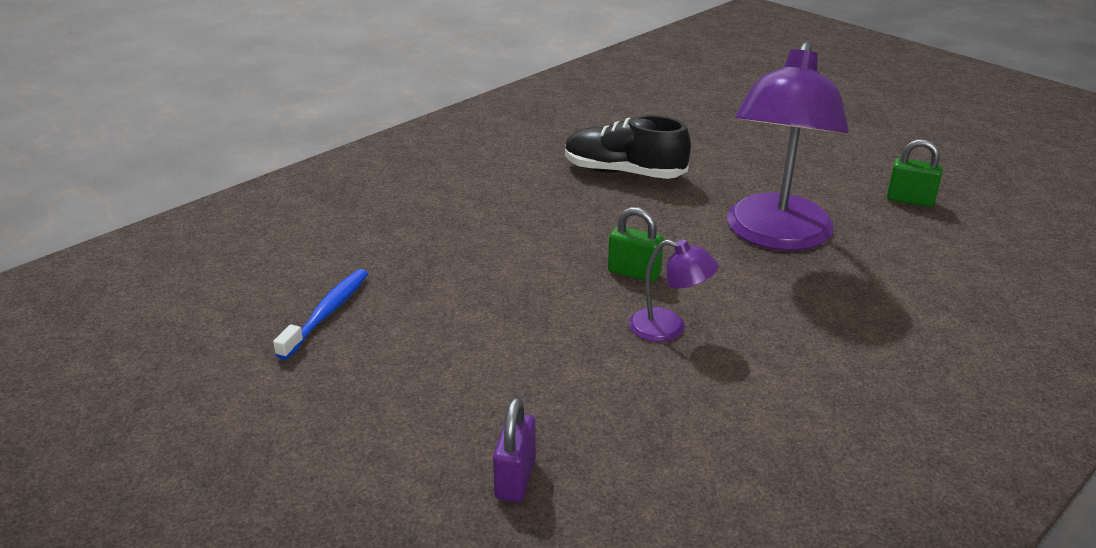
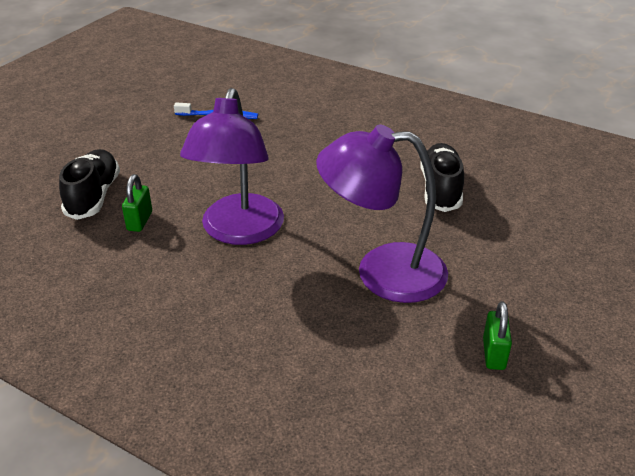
camera: 75 degrees right, 5 degrees up
(515, 478) = (93, 196): purple padlock -> black shoe
(634, 273) = (299, 210): green padlock -> green padlock (139, 221)
(669, 328) = (239, 231): purple lamp -> purple lamp, size x2.21

